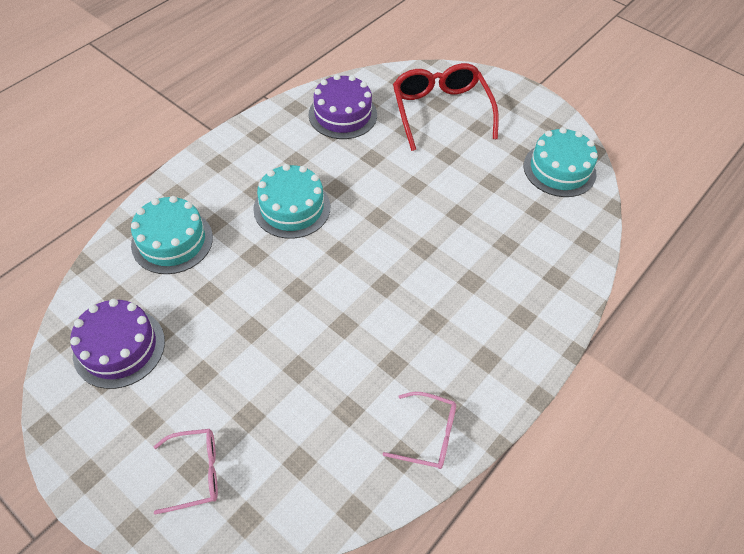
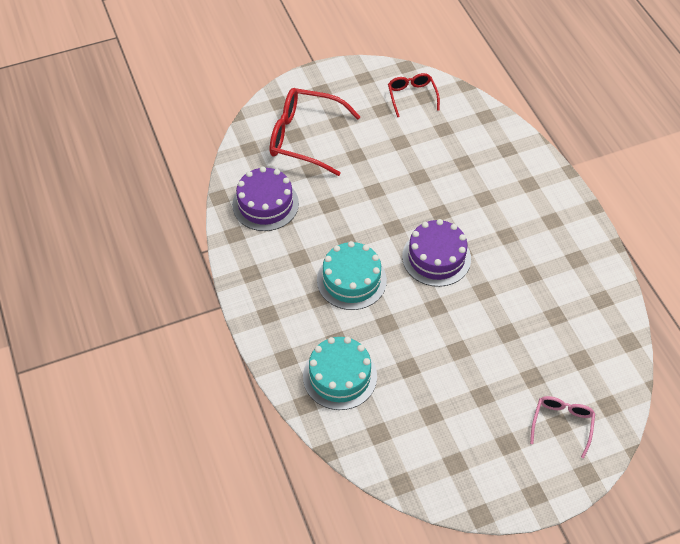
camera: 60 degrees left, 0 degrees up
(119, 347) = (430, 444): purple cake -> purple cake (436, 257)
(428, 435) = (594, 278): pink glasses -> none
(559, 169) = (412, 96): turquoise cake -> red glasses

